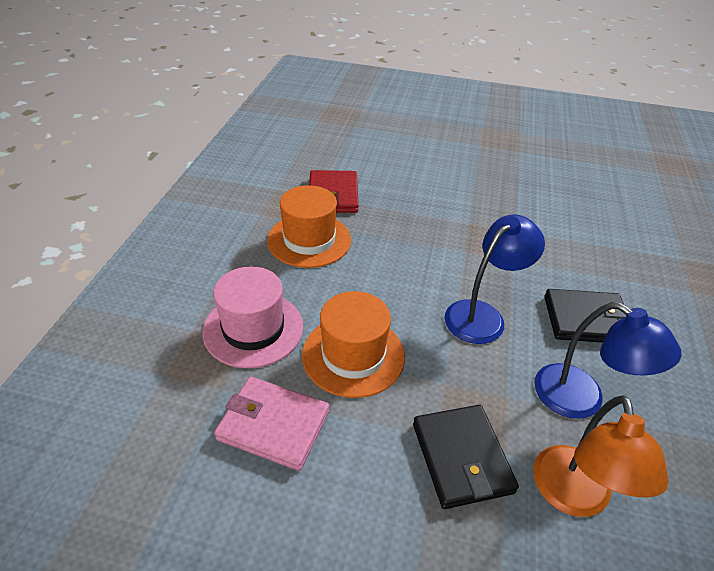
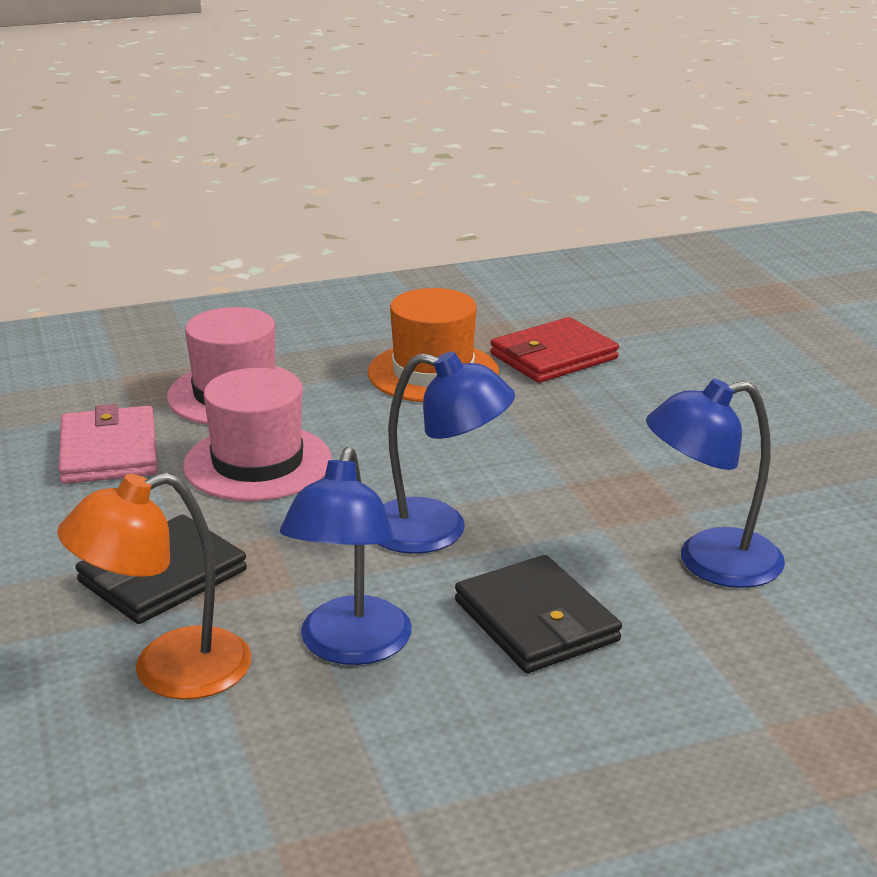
camera: 60 degrees right, 15 degrees down
(353, 355) = (257, 463): orange hat -> pink hat
(562, 245) = (710, 563): none -> blue lamp

